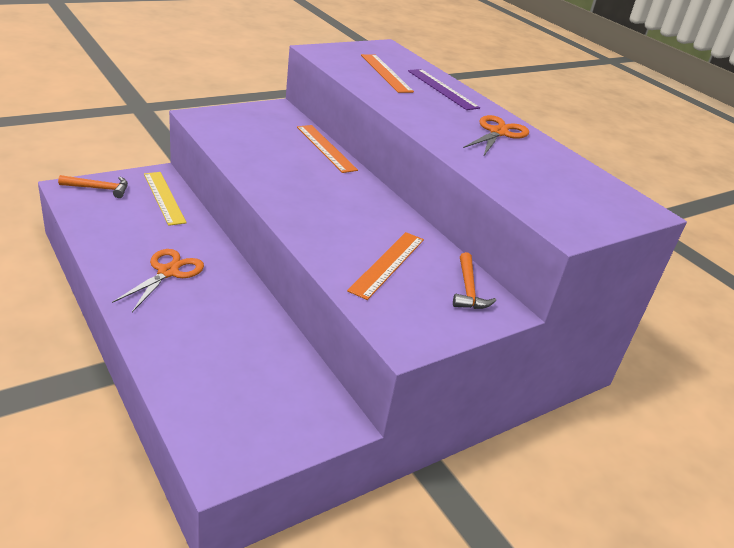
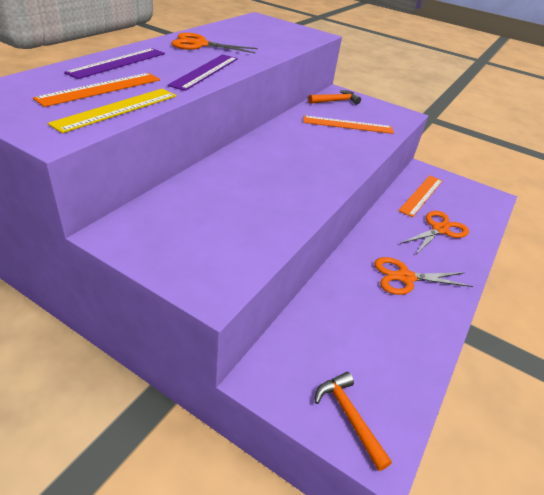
camera: 115 degrees left, 5 degrees up
(164, 197) = (306, 342): yellow ruler -> yellow ruler (117, 109)
(205, 343) = (439, 229): none -> orange scissors
(326, 148) = (202, 175): orange ruler -> orange ruler (421, 195)
(415, 113) = (205, 71): none -> purple ruler

